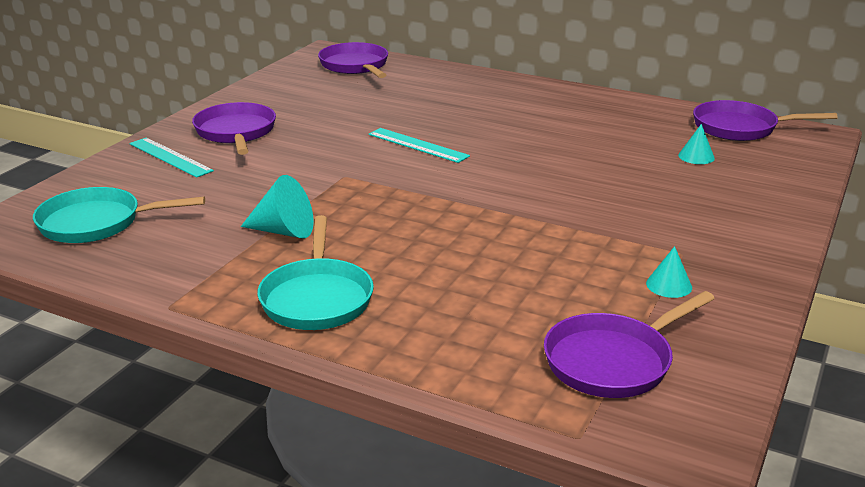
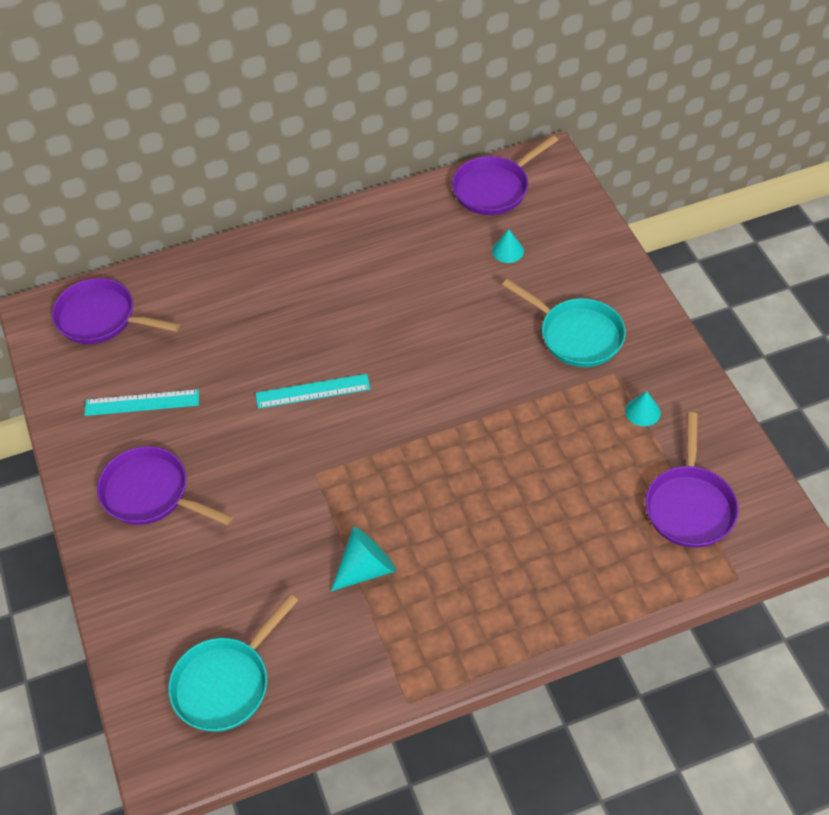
camera: 45 degrees left, 25 degrees up
(170, 157) = (150, 568): turquoise ruler -> turquoise ruler (142, 403)
(317, 298) = (480, 607): turquoise pan -> turquoise pan (577, 335)

